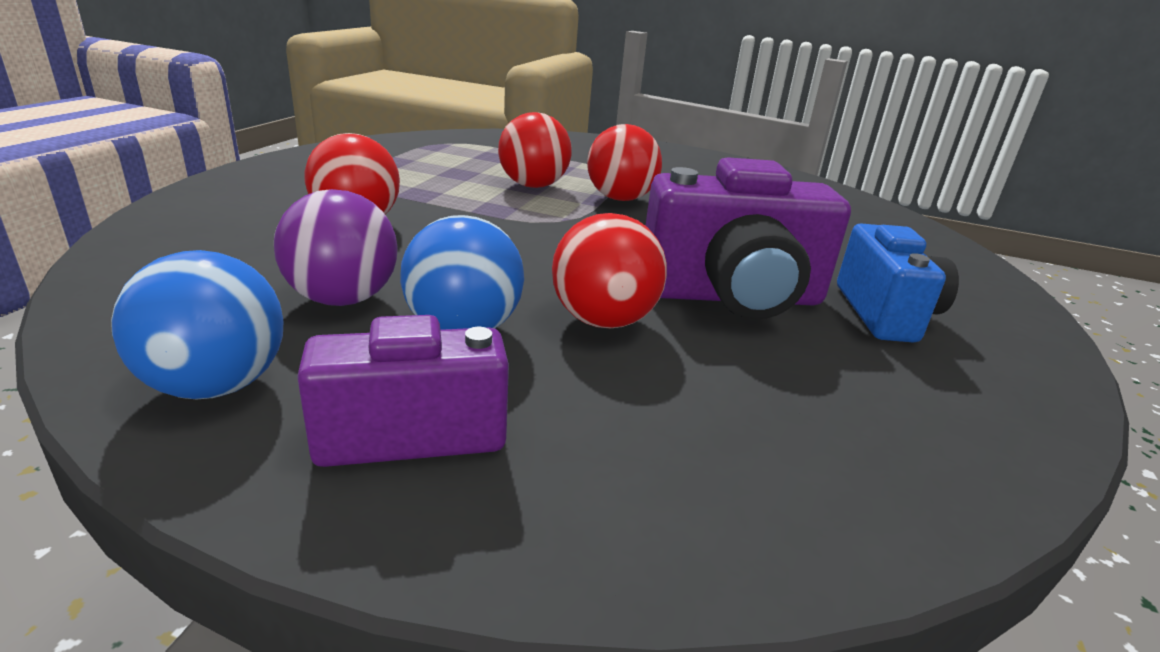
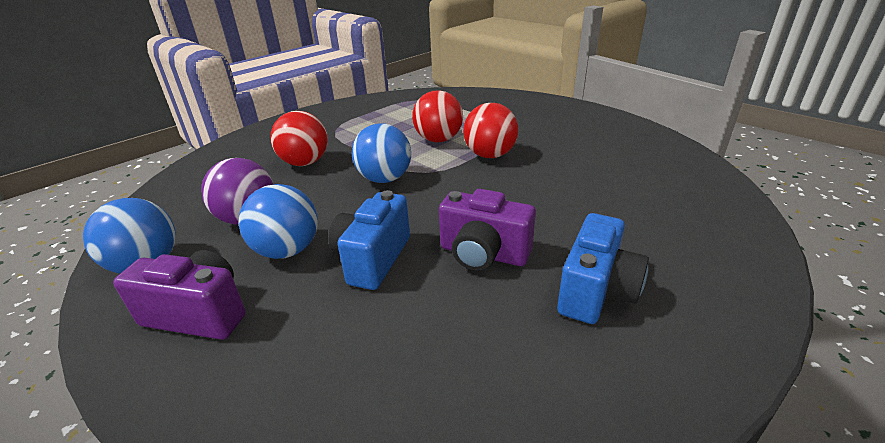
camera: 30 degrees right, 5 degrees up
(510, 233) = (384, 179): none -> blue ball
(603, 321) = (373, 259): red ball -> blue camera
(732, 297) = (483, 254): purple camera -> purple camera, size x0.66

